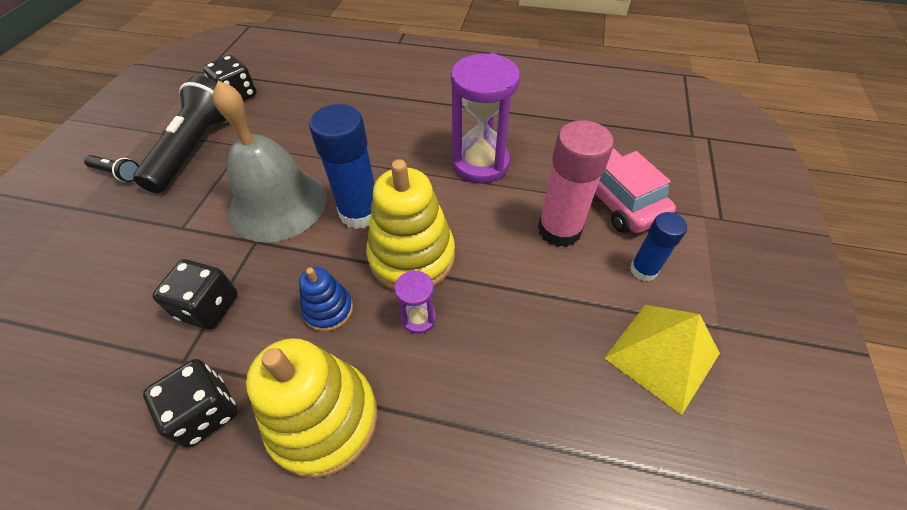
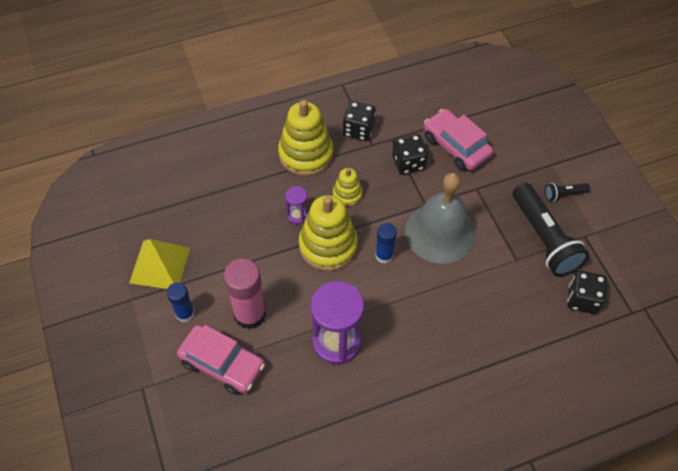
camera: 145 degrees right, 5 degrees up
(127, 293) = (456, 146): none -> pink car
(328, 309) = (347, 194): blue stacking toy -> yellow stacking toy
(360, 213) = (384, 255): blue glue stick -> blue glue stick, size x0.58

